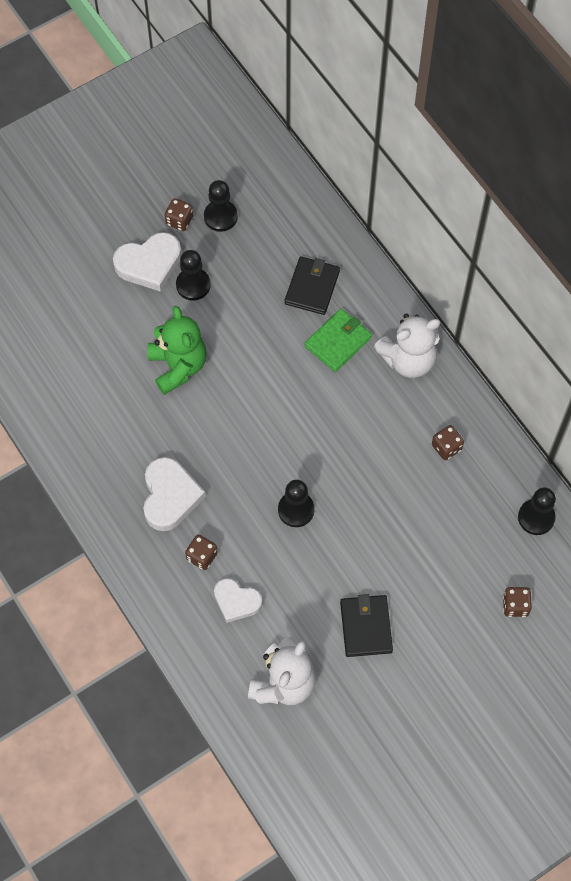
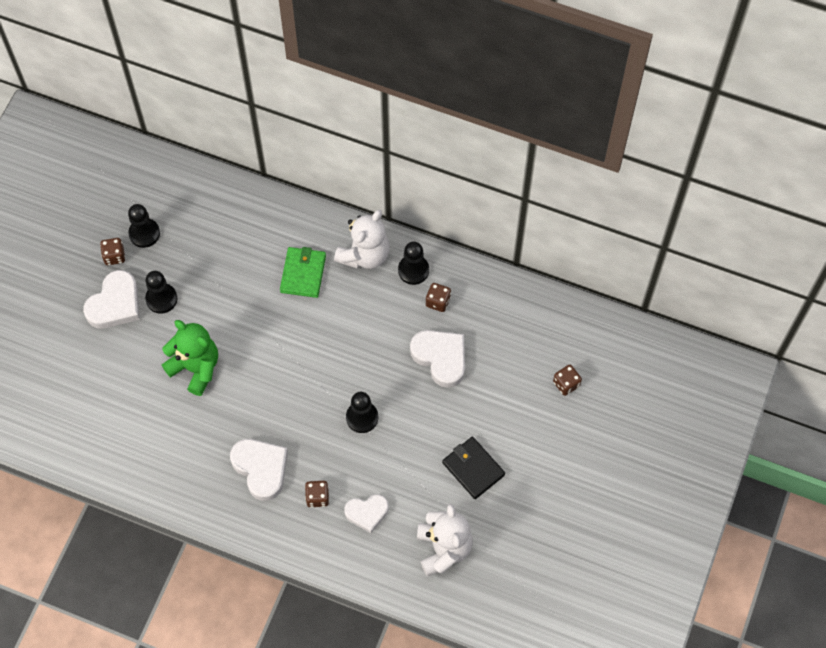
camera: 35 degrees left, 0 degrees up
(312, 287) = (254, 244): black wallet -> none
(410, 502) = (440, 358): none -> white heart
(536, 517) = (536, 311): black pawn -> black pawn (413, 270)

